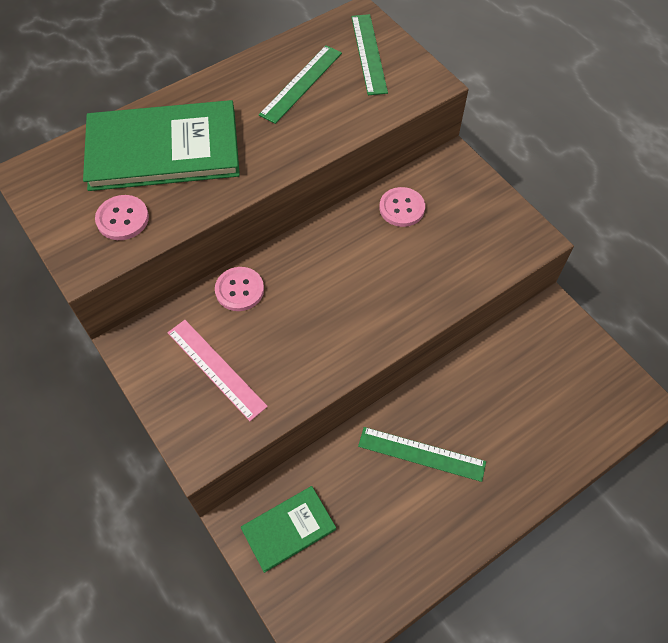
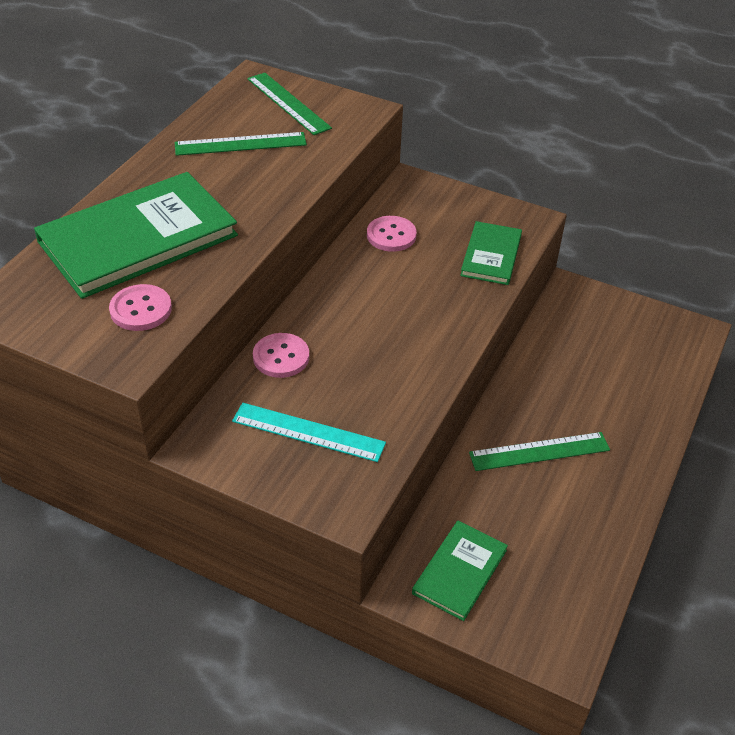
camera: 30 degrees left, 15 degrees down
(216, 368) = (308, 432): pink ruler -> turquoise ruler
(301, 83) = (240, 144): green ruler -> green ruler turned 75 degrees clockwise
(474, 262) = (491, 255): none -> green book

